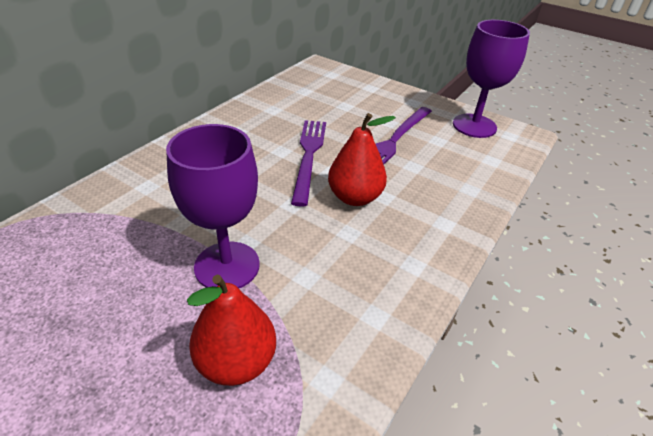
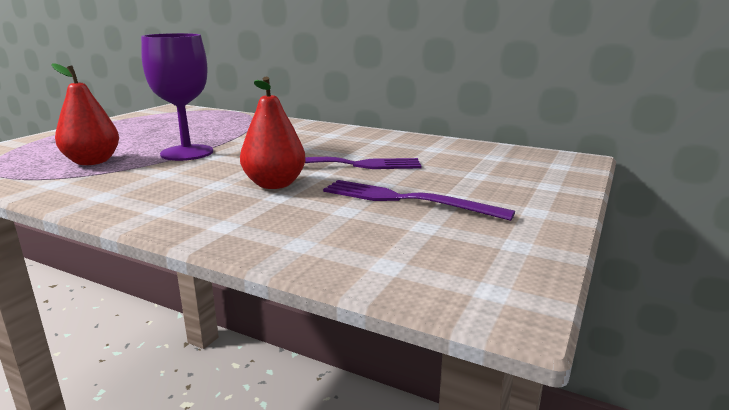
camera: 85 degrees right, 20 degrees down
(474, 126) = (498, 256): purple goblet -> none

